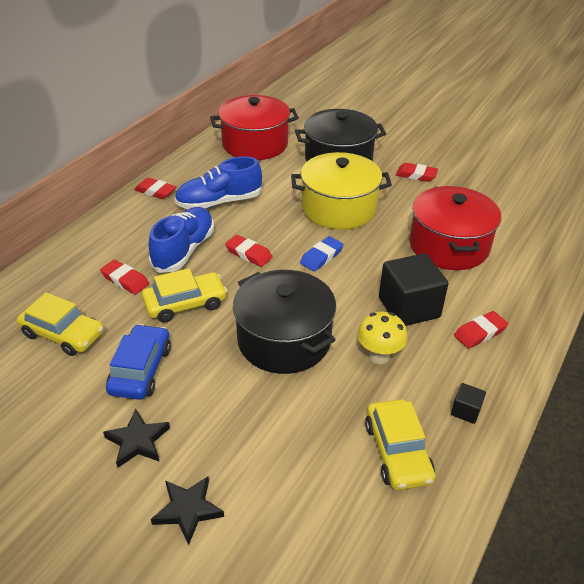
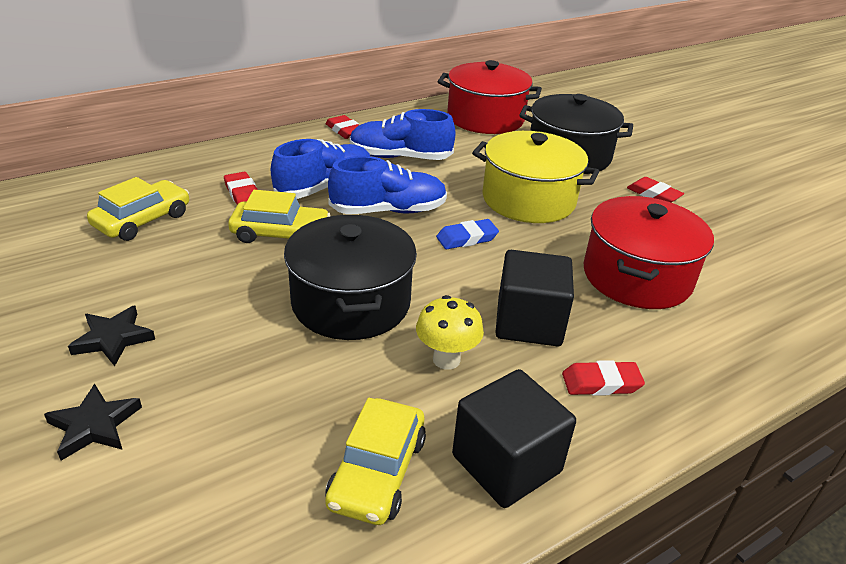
camera: 25 degrees right, 5 degrees down
(63, 334) = (142, 220): yellow car -> yellow car turned 105 degrees counterclockwise
(140, 370) = (180, 276): blue car -> none
(249, 254) = (388, 211): red eraser -> blue shoe
(465, 411) = (506, 463): black cube -> black cube, size x2.22

